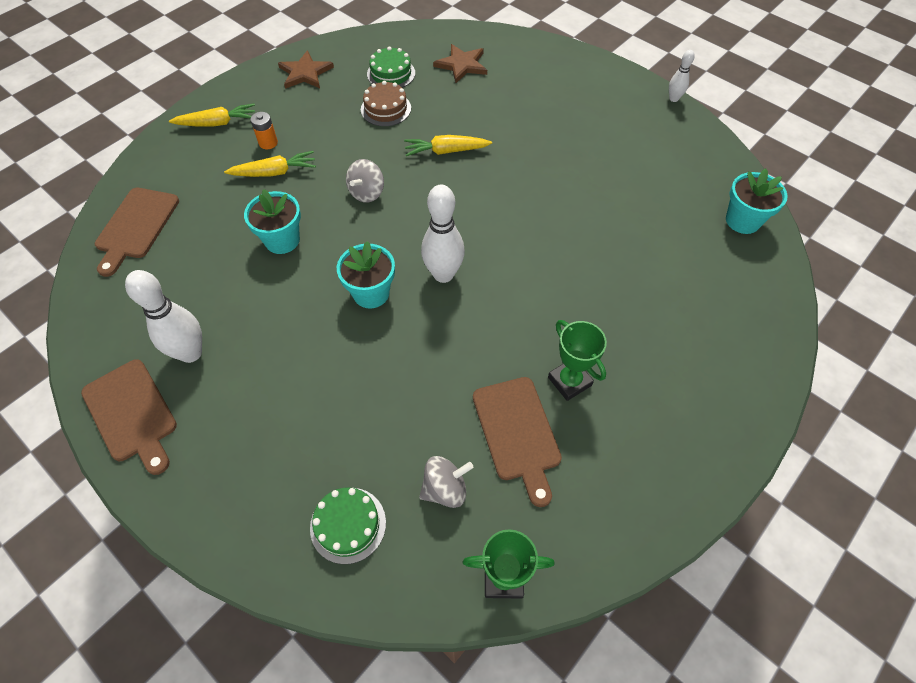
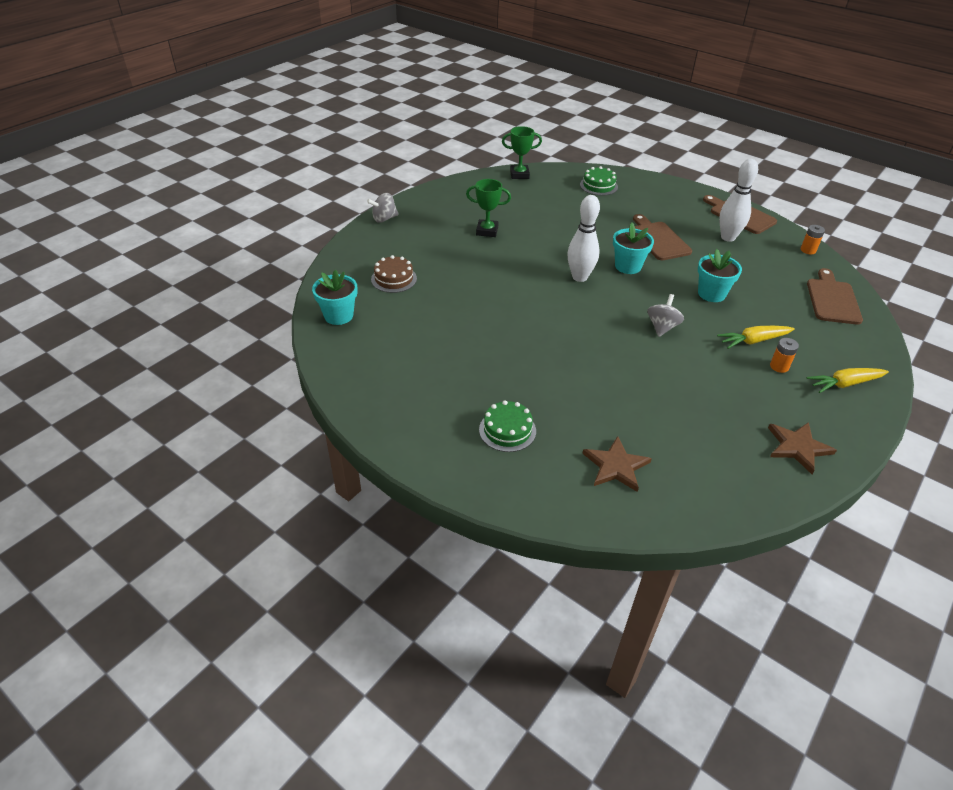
camera: 175 degrees right, 15 degrees down
(89, 319) = (808, 250): none -> orange battery
(386, 109) = (682, 405): brown cake -> brown cake (394, 279)
(391, 73) = (697, 450): green cake -> green cake (507, 430)
(445, 489) = (553, 195): grey spinning top -> grey spinning top (384, 219)
(446, 151) = (604, 364): yellow carrot -> none
(517, 433) = (517, 212): brown cutting board -> brown cutting board (658, 239)
(569, 381) = (487, 231): green trophy -> green trophy turned 45 degrees counterclockwise
(673, 99) = (363, 428): white bowling pin -> none

